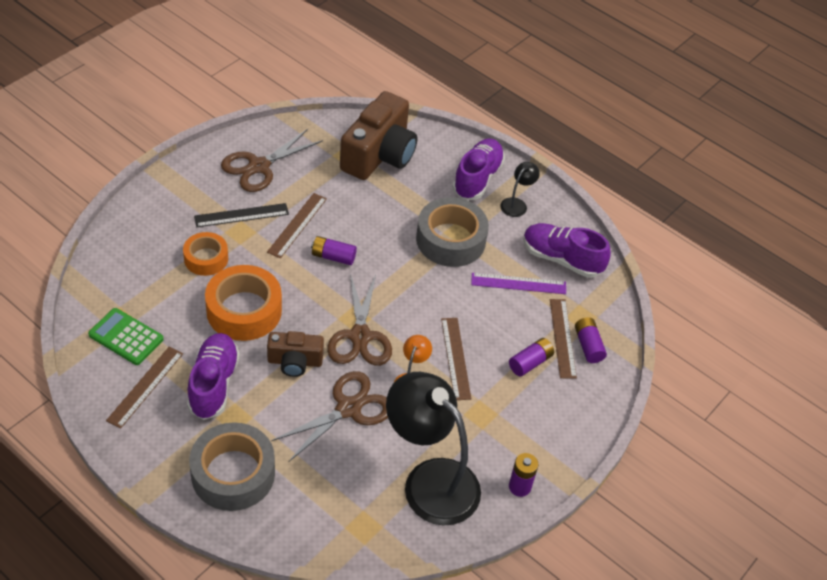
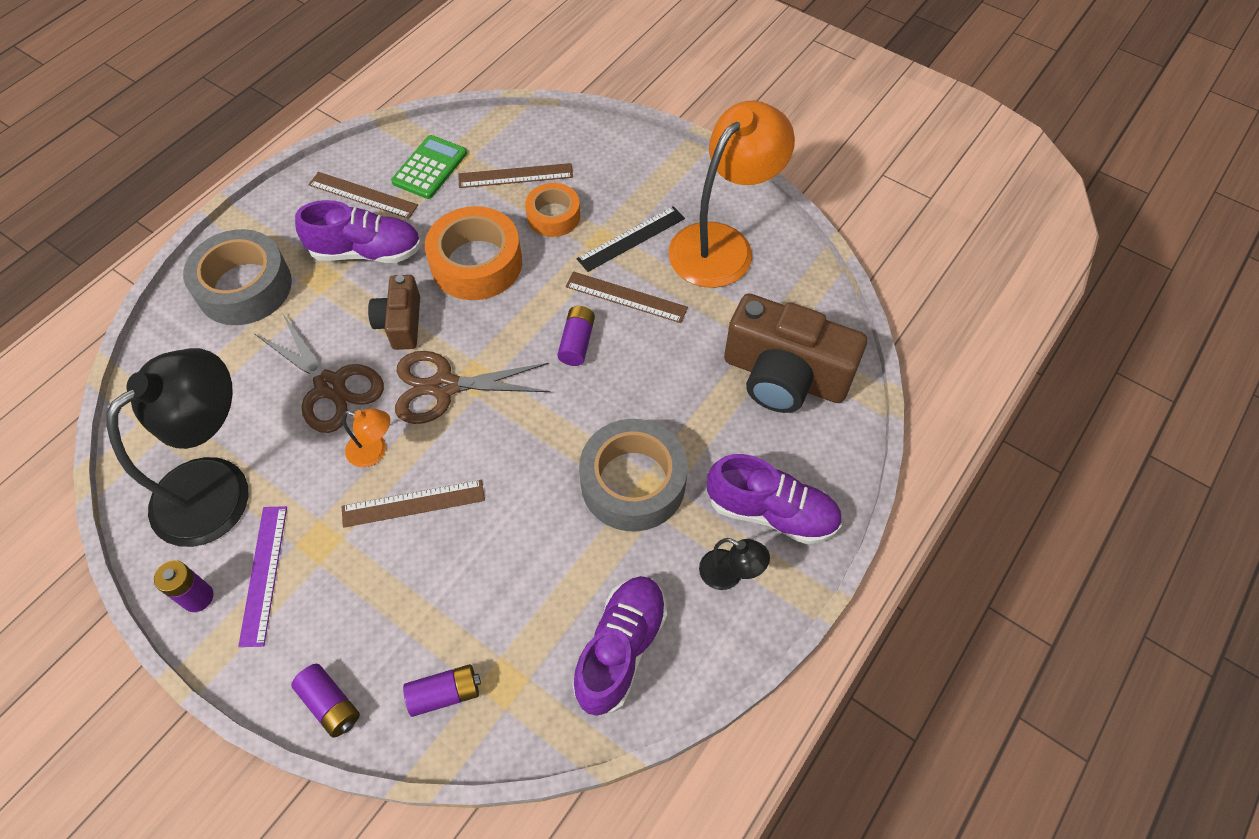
camera: 90 degrees right, 10 degrees up
(241, 215) = (631, 238): black ruler -> black ruler turned 75 degrees clockwise
(259, 166) = (722, 244): brown scissors -> orange lamp
(518, 283) = (560, 583): purple ruler -> purple ruler (264, 574)
(530, 362) = (408, 605): purple battery -> purple battery (330, 704)
(562, 338) = (458, 653): brown ruler -> brown ruler (515, 176)

